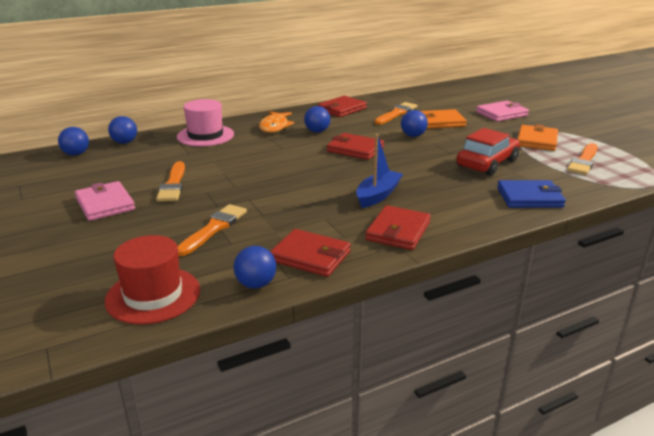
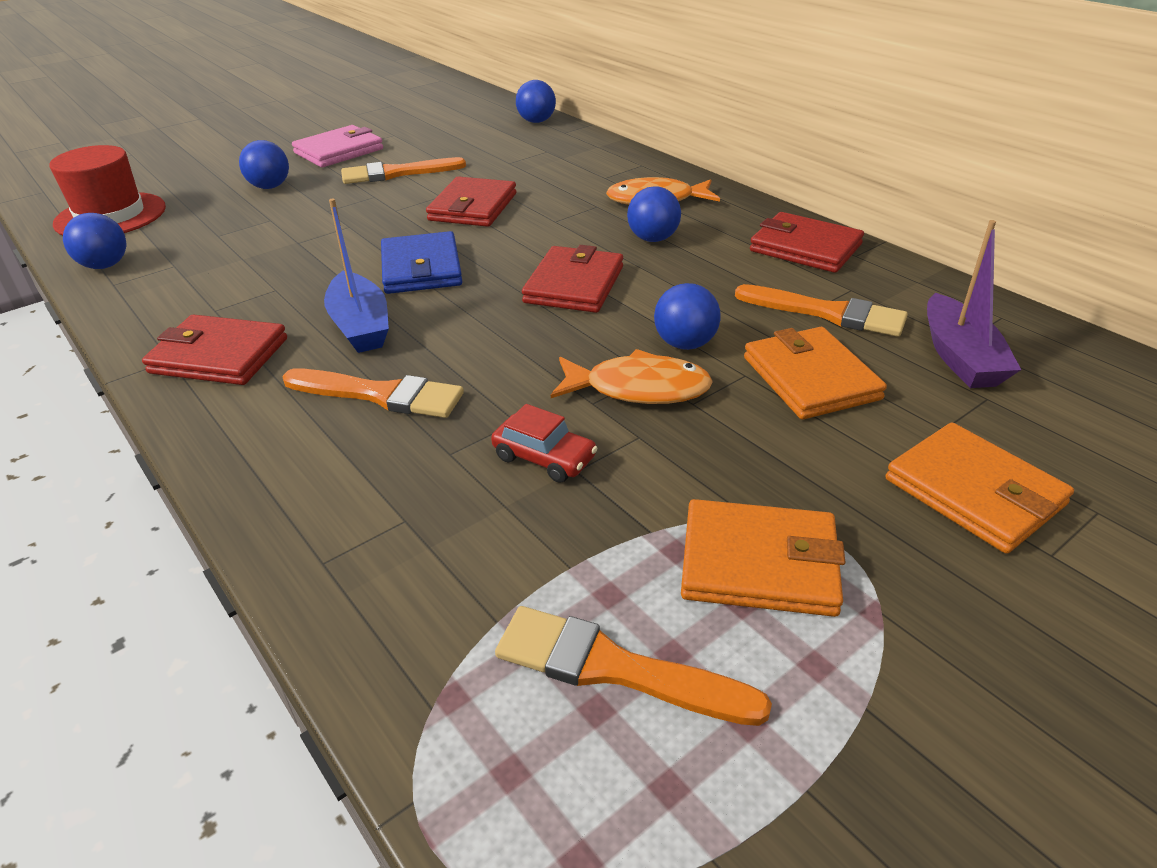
camera: 80 degrees right, 10 degrees up
(76, 154) = (487, 108): blue ball -> blue ball (270, 187)
(205, 136) = (585, 160): pink hat -> none
(214, 228) = (261, 219): orange brush -> orange brush (380, 395)
(310, 256) = (162, 291): red wallet -> red wallet (473, 207)
(378, 195) = (360, 326): blue boat -> blue boat turned 45 degrees clockwise
(431, 103) = (960, 357): none -> purple boat
(443, 146) = (638, 389): none -> orange fish
(487, 163) = (544, 457): red car -> red car, size x0.53
(501, 114) = (974, 492): pink wallet -> orange wallet
(529, 197) = (345, 524): blue wallet -> blue wallet (421, 268)

